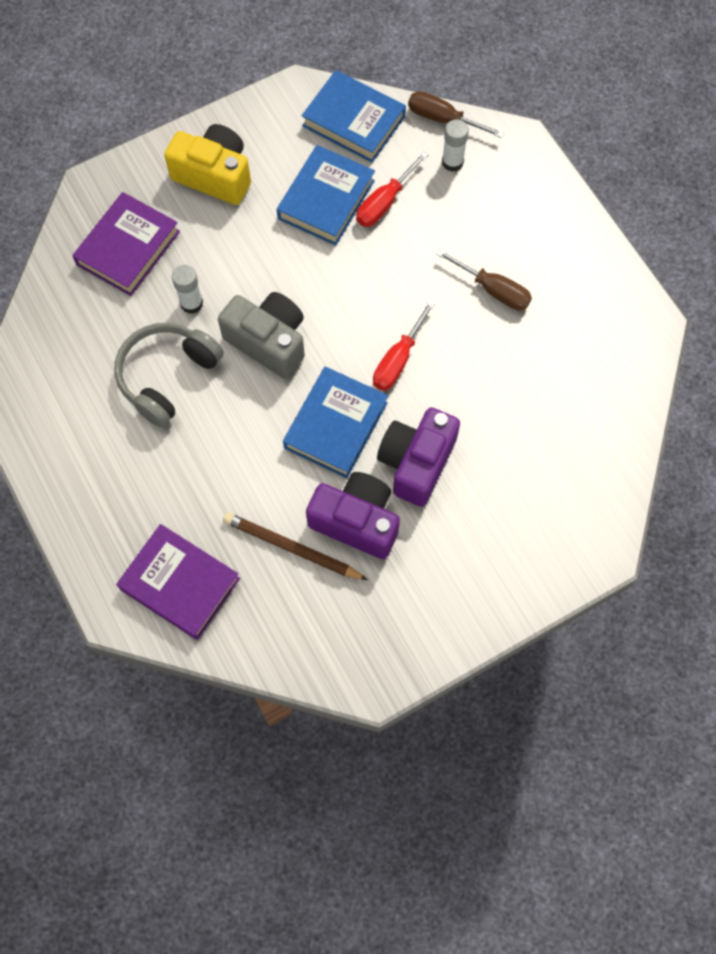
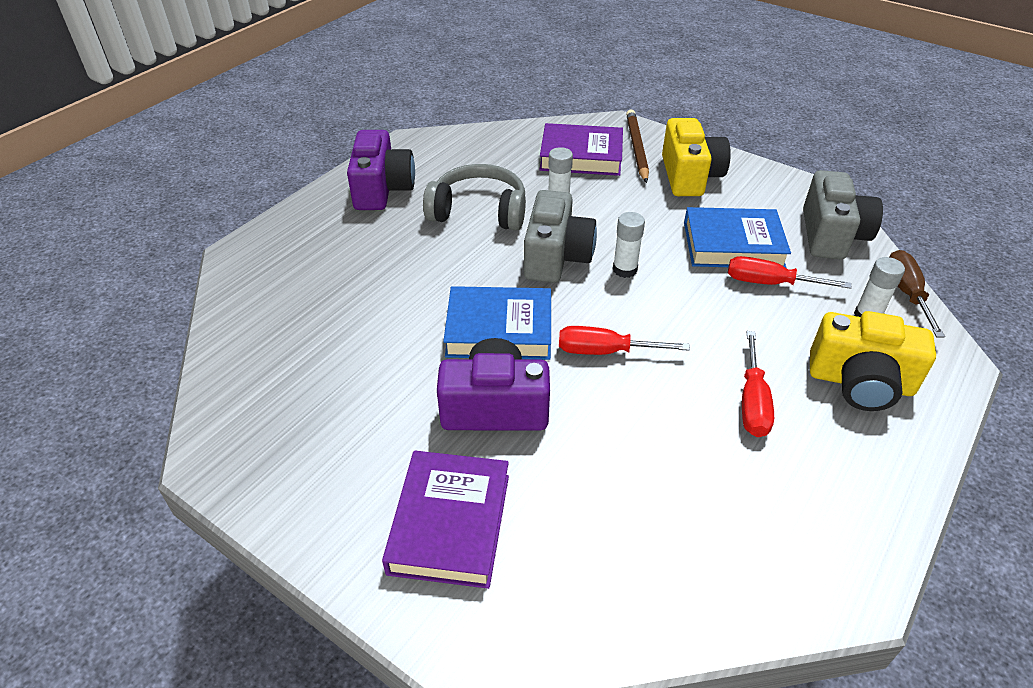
camera: 65 degrees right, 25 degrees down
(180, 584) = (279, 282): purple book -> purple book (450, 523)
(292, 548) = (346, 343): brown pencil -> brown pencil (636, 148)
(313, 297) = (625, 269): none -> white glue stick
(354, 121) = (832, 235): blue book -> grey camera
(356, 521) = (399, 381): purple camera -> purple camera (382, 189)
(493, 290) = (752, 402): brown screwdriver -> red screwdriver
(509, 211) = (860, 382): none -> yellow camera

